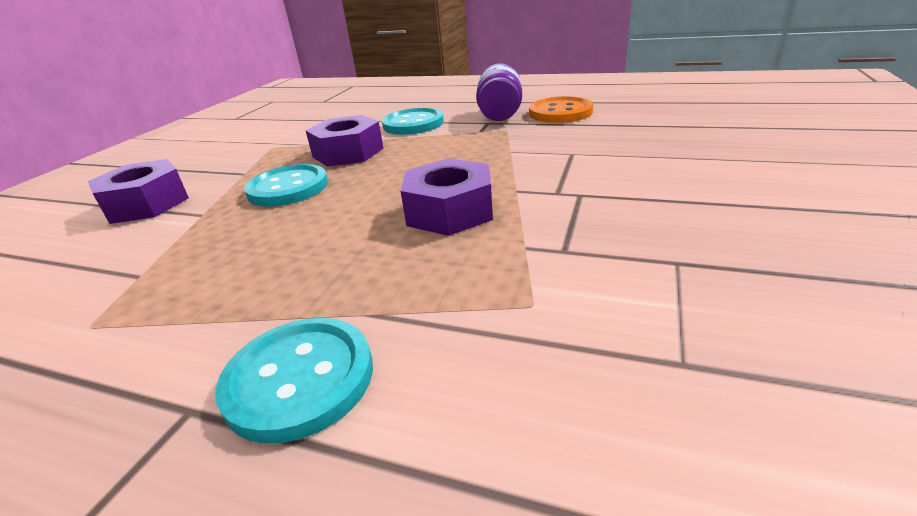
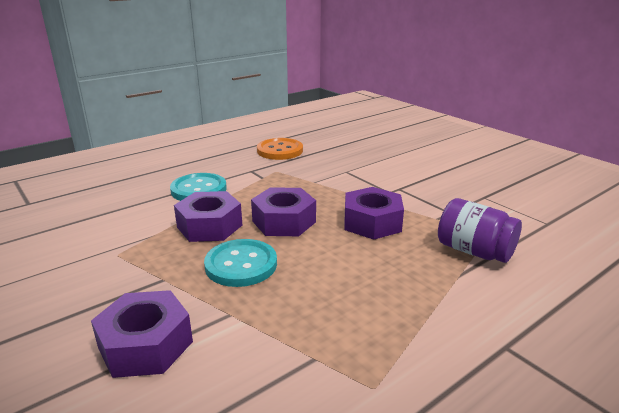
camera: 60 degrees left, 5 degrees down
(299, 379) = (502, 306): turquoise button -> none
(393, 172) = (284, 221): none -> purple nut
(500, 114) = (245, 163): purple jar -> purple jar (474, 251)

